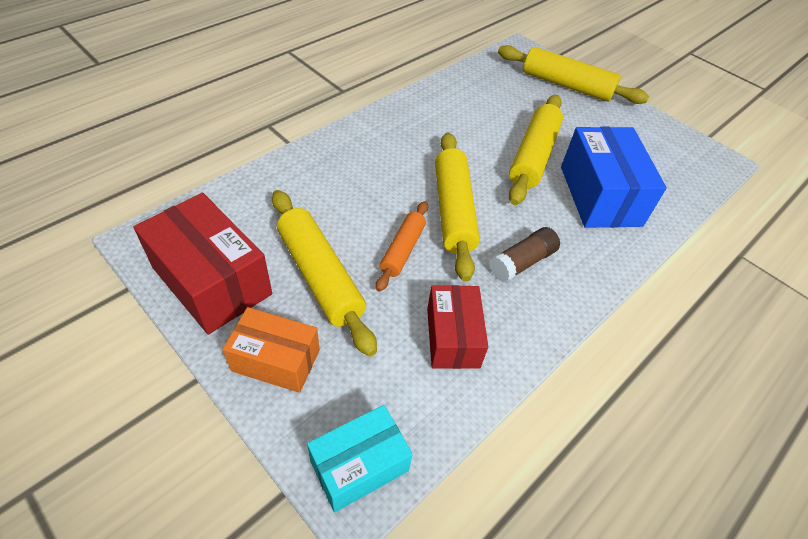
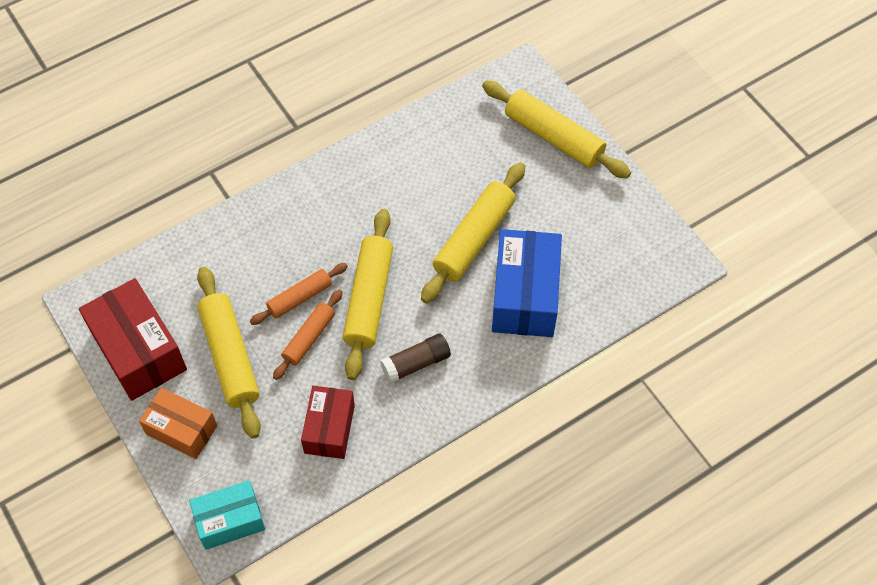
camera: 15 degrees right, 10 degrees up
(383, 215) = (300, 298): none -> orange rolling pin

